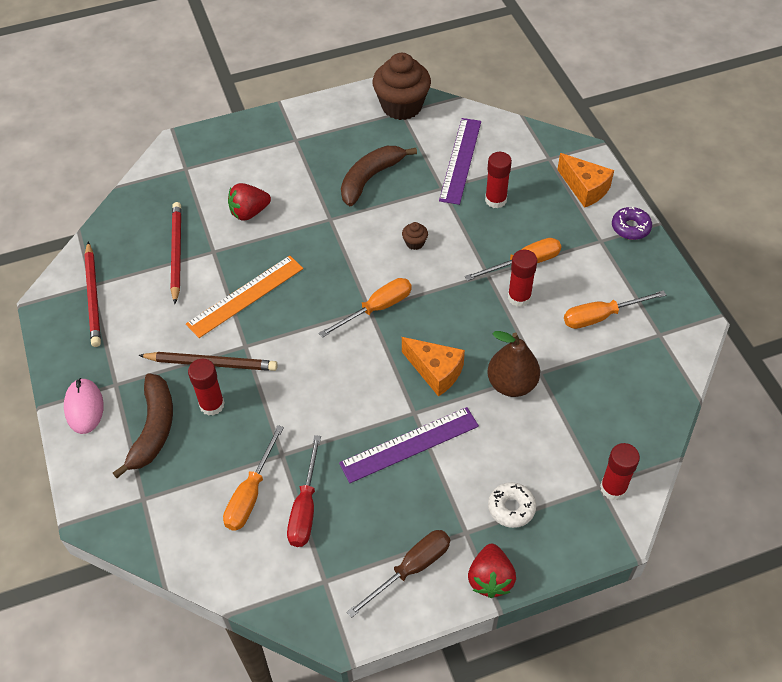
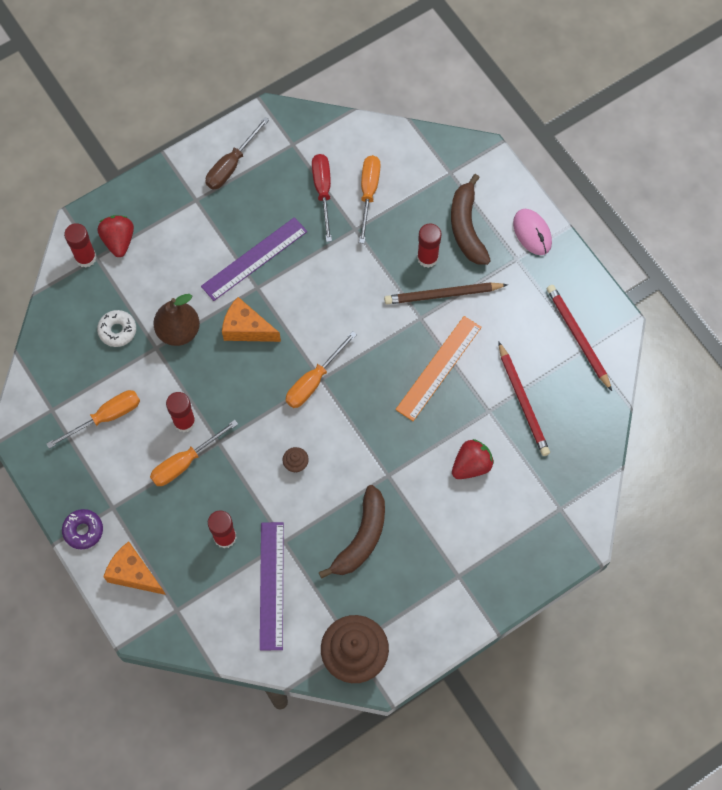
camera: 165 degrees right, 15 degrees up
(490, 579) = (172, 170): red strawberry -> red strawberry (119, 241)
(511, 508) = (164, 225): white donut -> white donut (117, 330)

